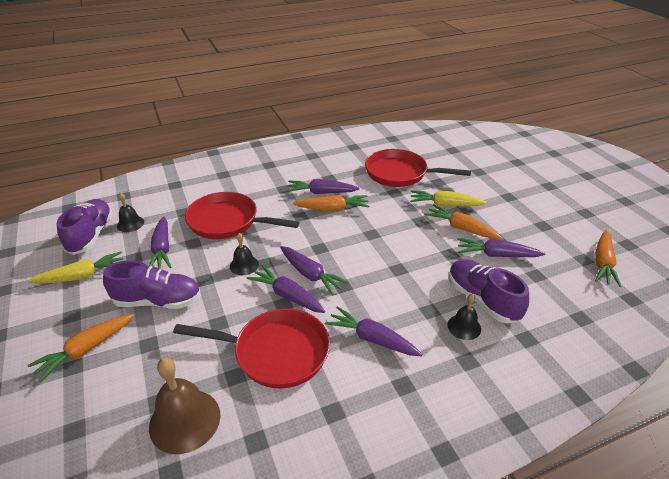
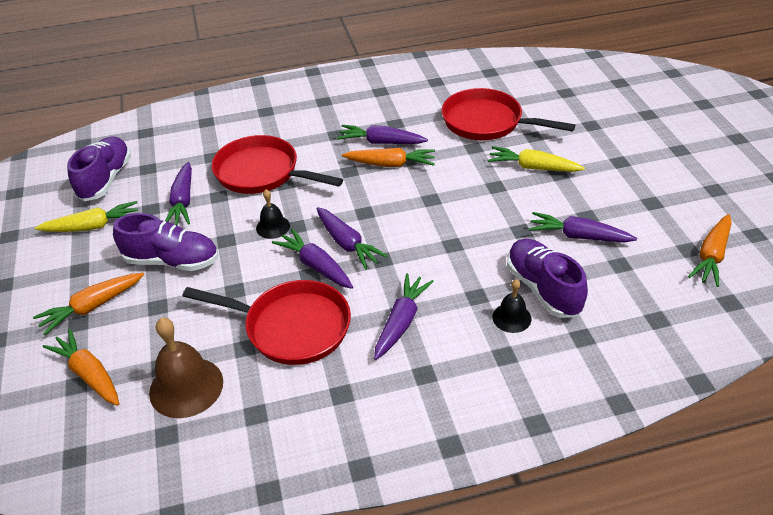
camera: 10 degrees right, 5 degrees up
(130, 224) = (150, 168): black bell -> none
(372, 338) = (401, 322): purple carrot -> purple carrot turned 75 degrees clockwise
(461, 228) = (544, 199): orange carrot -> orange carrot (89, 374)

